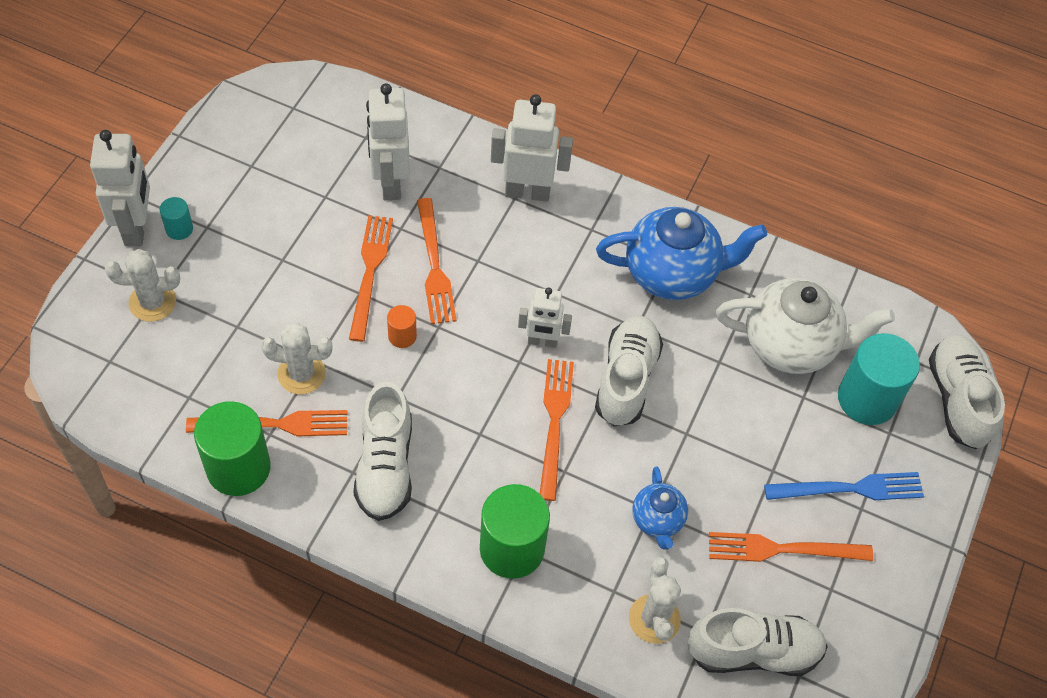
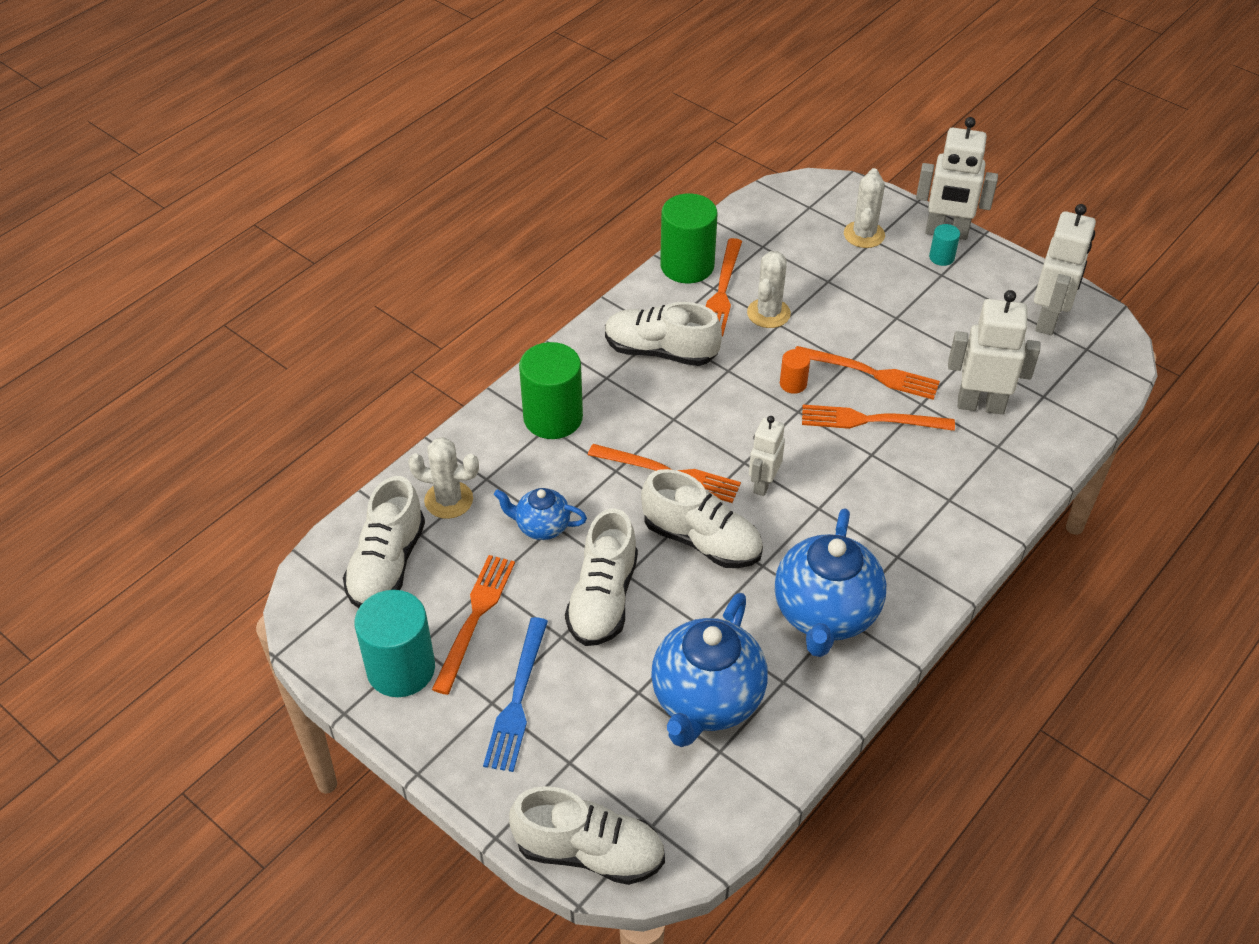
camera: 110 degrees right, 10 degrees down
(527, 192) = (956, 512): white robot -> white robot (1048, 320)
(720, 446) = (603, 599): none -> white shoe
(791, 345) = (706, 700): white teapot -> blue teapot
(867, 399) = (618, 754): turquoise cylinder -> turquoise cylinder (401, 669)

